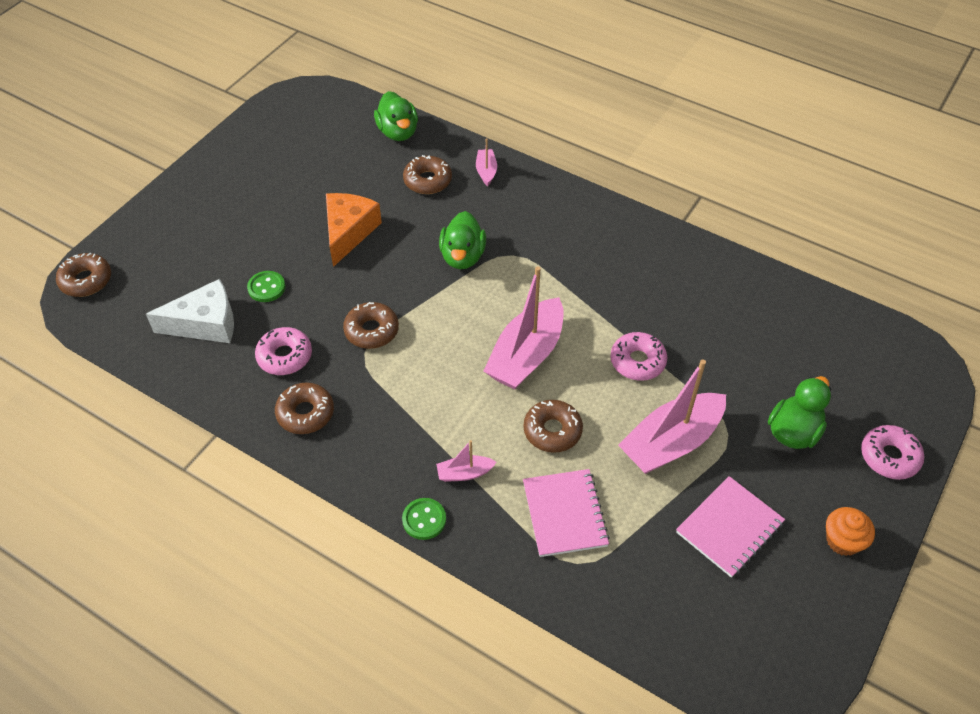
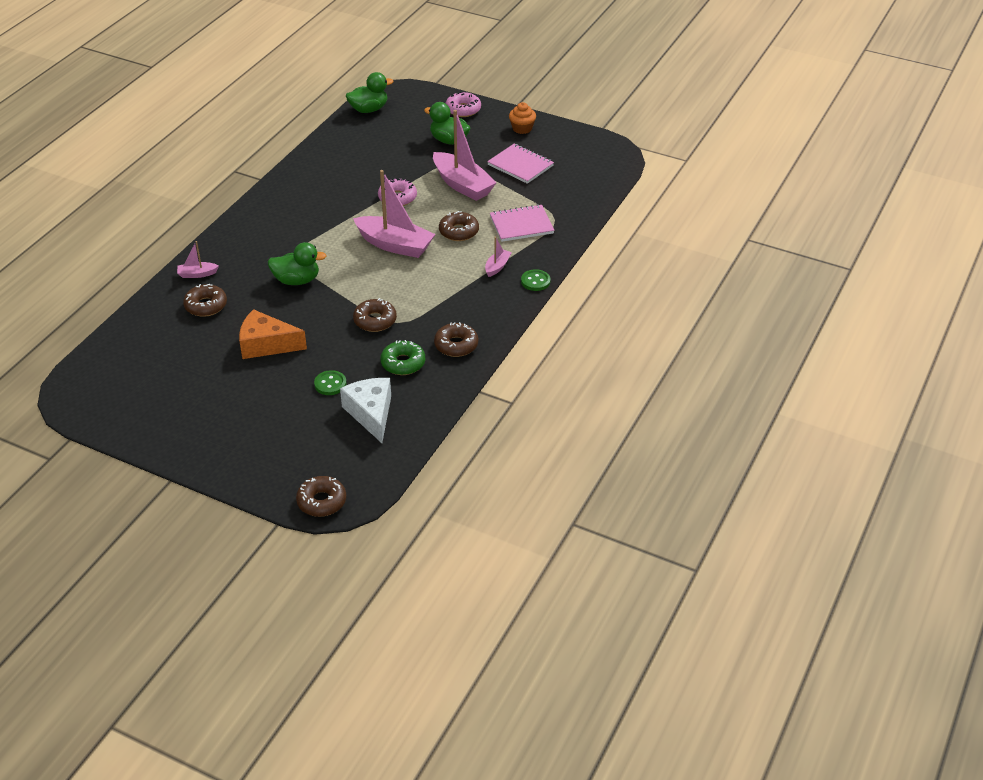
camera: 95 degrees left, 10 degrees down
(285, 356) = (403, 363): pink donut -> green donut
(398, 132) = (138, 328): green duck -> green duck (369, 109)
(464, 473) = (497, 267): pink boat -> pink boat turned 135 degrees counterclockwise

